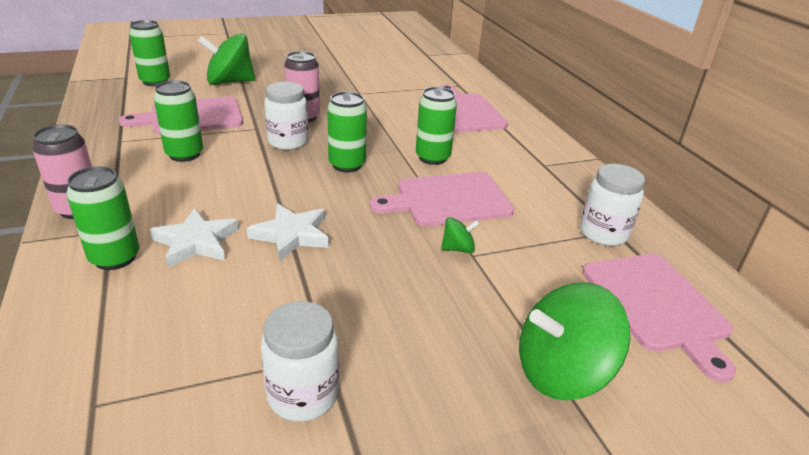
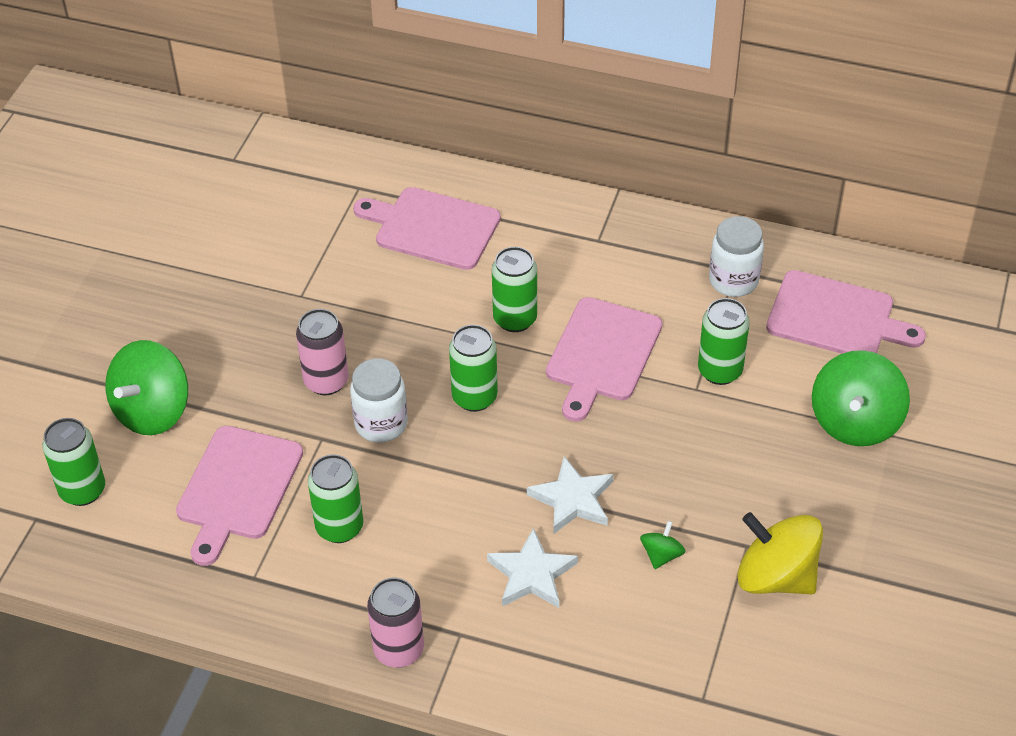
camera: 50 degrees left, 15 degrees up
(115, 258) = (514, 641): green can -> green can (720, 371)
(303, 395) = (776, 576): white jar -> yellow spinning top
(458, 249) = (680, 393): green spinning top -> green spinning top (661, 555)

